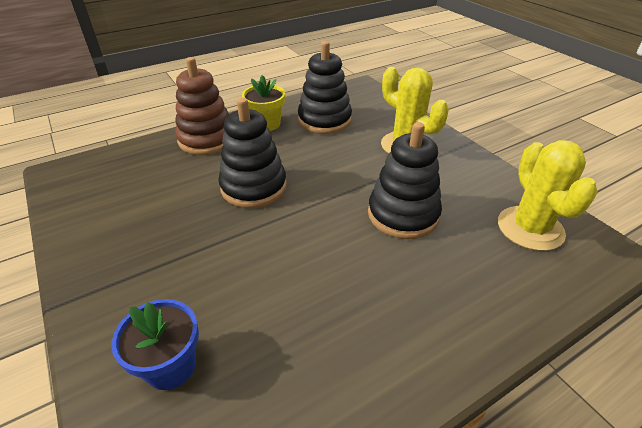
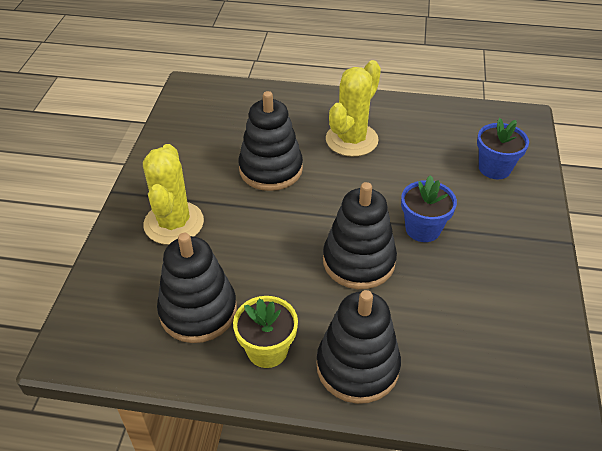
camera: 140 degrees left, 5 degrees up
(207, 139) = (357, 366): brown stacking toy -> black stacking toy
(218, 237) = (423, 229): none -> blue flower pot
(530, 228) = (207, 118): yellow cactus -> yellow cactus (351, 140)

